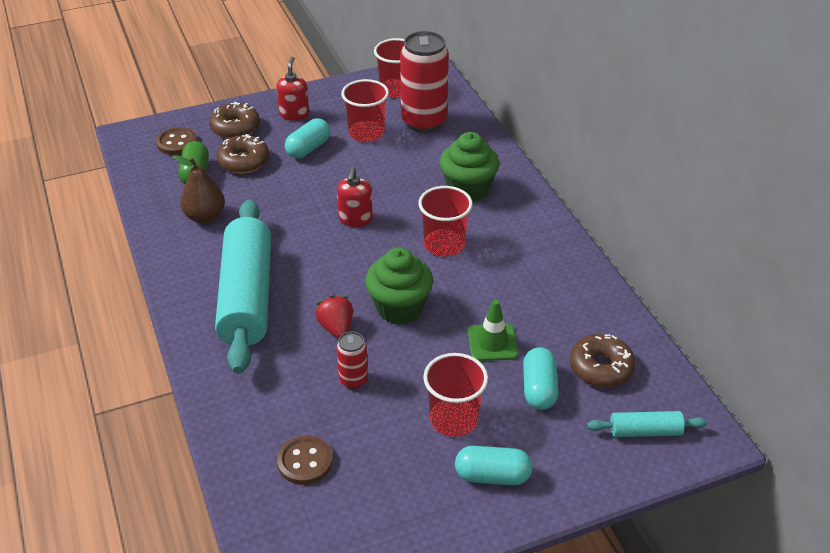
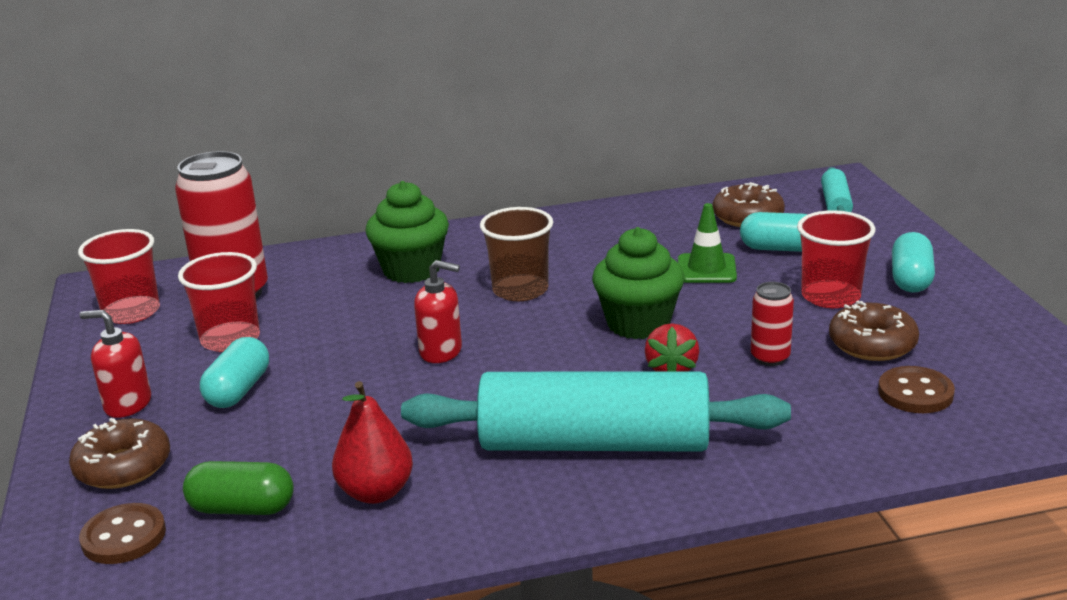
camera: 80 degrees left, 15 degrees down
(205, 216) = (376, 492): brown pear -> red pear
(243, 161) = (235, 455): brown donut -> brown donut (872, 344)
(308, 148) = (239, 390): turquoise capsule -> turquoise capsule turned 60 degrees clockwise
(336, 328) = (671, 369): red strawberry -> red strawberry turned 75 degrees counterclockwise
(444, 245) = (520, 290): red cup -> brown cup

